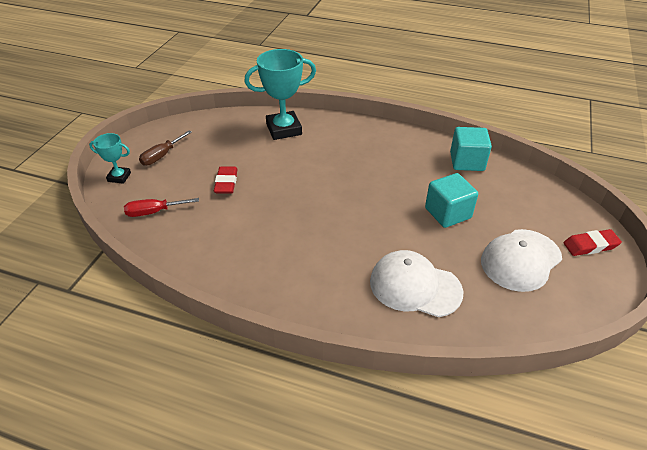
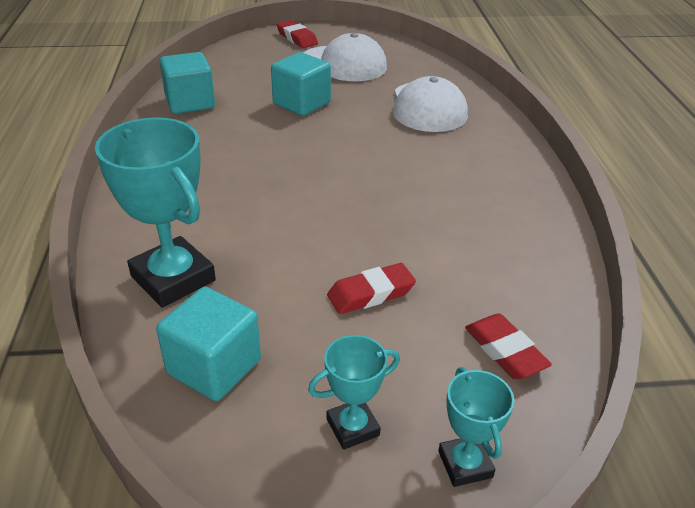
camera: 115 degrees left, 5 degrees down
(154, 212) = (505, 351): red screwdriver -> red eraser
(162, 156) = (352, 427): brown screwdriver -> turquoise trophy
(221, 131) = (214, 367): none -> turquoise cube

